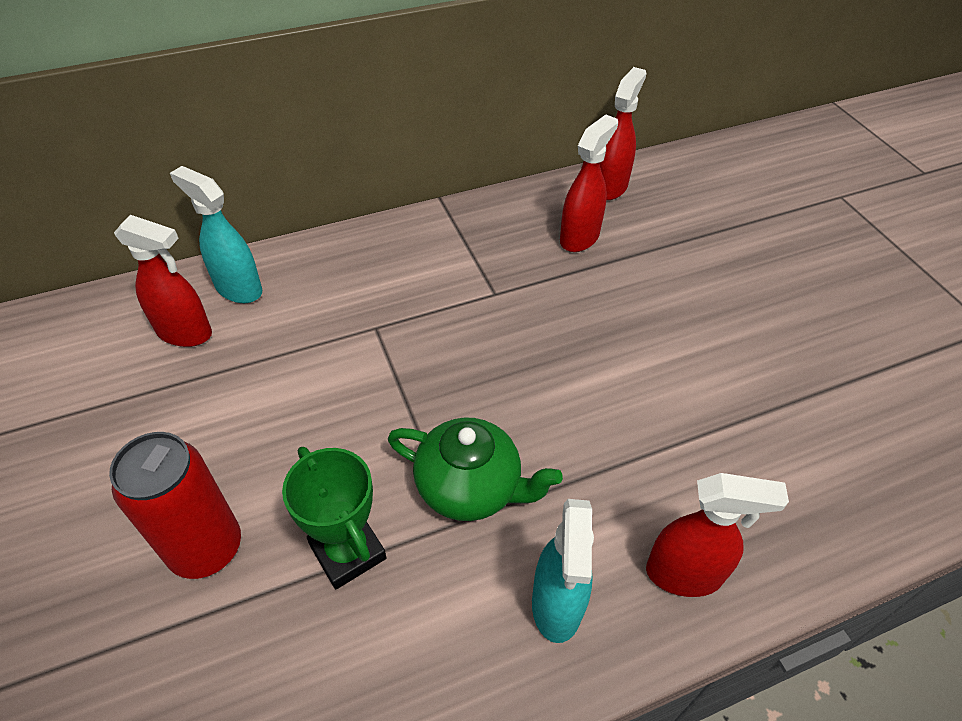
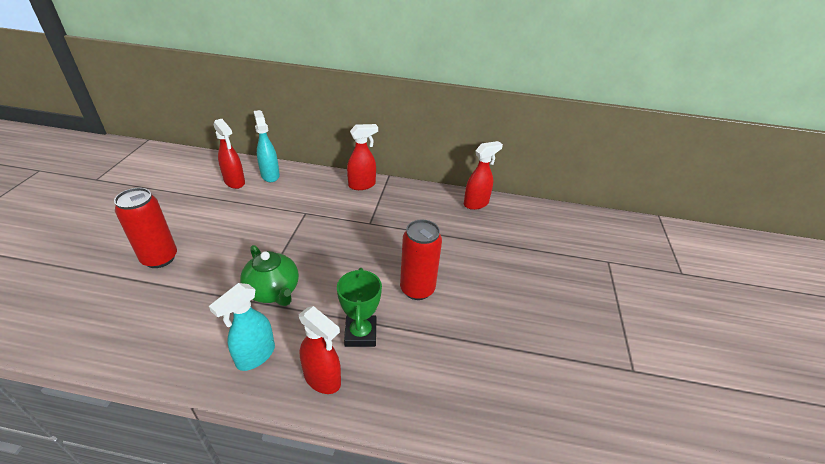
camera: 30 degrees right, 10 degrees down
(348, 551) = (203, 287): green trophy -> green trophy (360, 334)
(580, 237) = (435, 218): red spray bottle -> red spray bottle (362, 185)
(666, 363) = (417, 289): none -> red can

